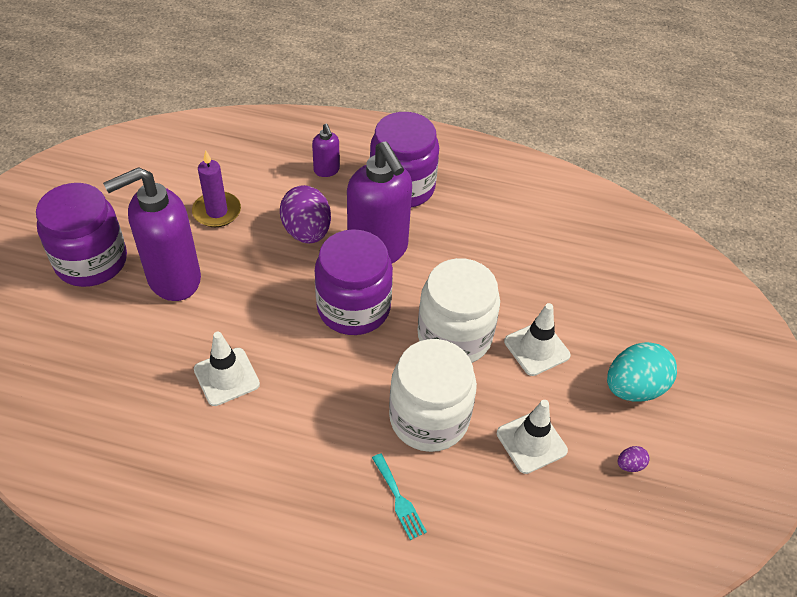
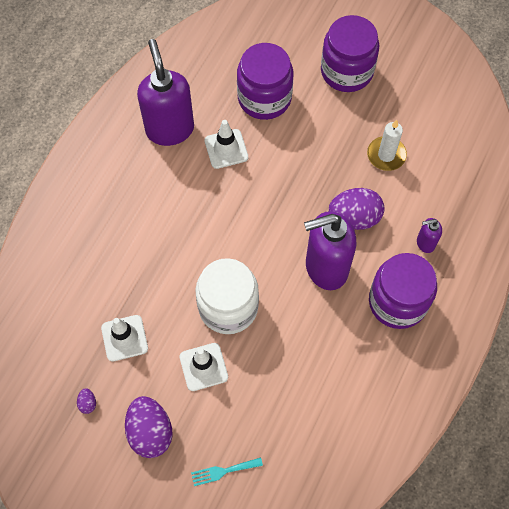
camera: 105 degrees right, 15 degrees up
(173, 279) = (320, 121): purple soap dispenser -> purple soap dispenser (170, 129)
(217, 212) = (386, 155): purple candle -> white candle
(353, 307) = (270, 239): purple jar -> purple jar (264, 98)
(399, 499) = (106, 240): turquoise fork -> turquoise fork (223, 471)
(429, 418) = (161, 272): white jar -> none
(634, 388) = (150, 432): turquoise egg -> purple egg

